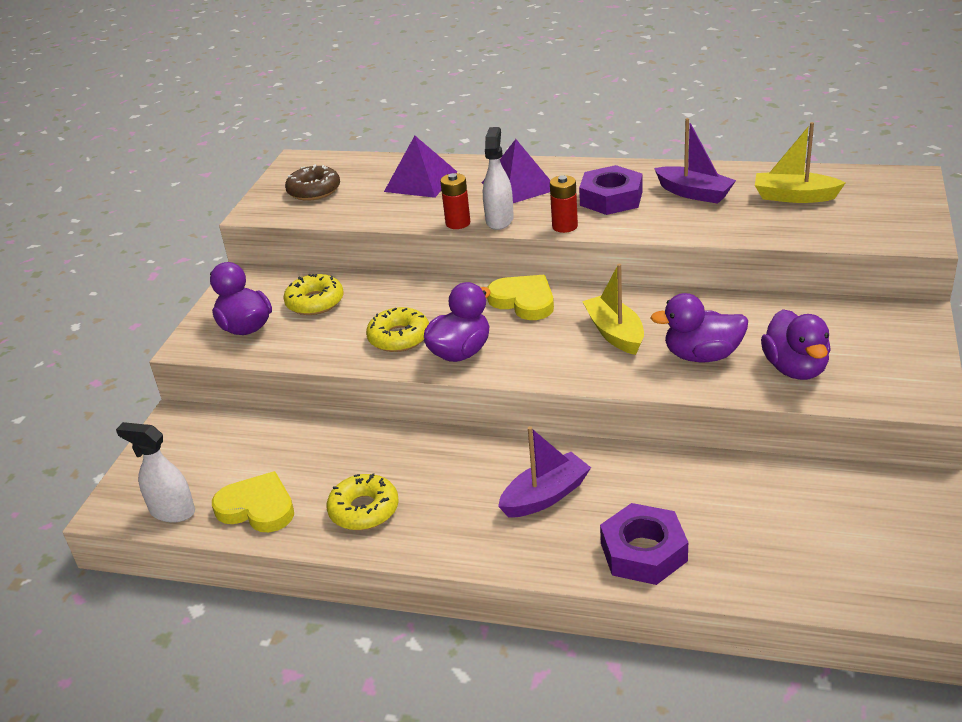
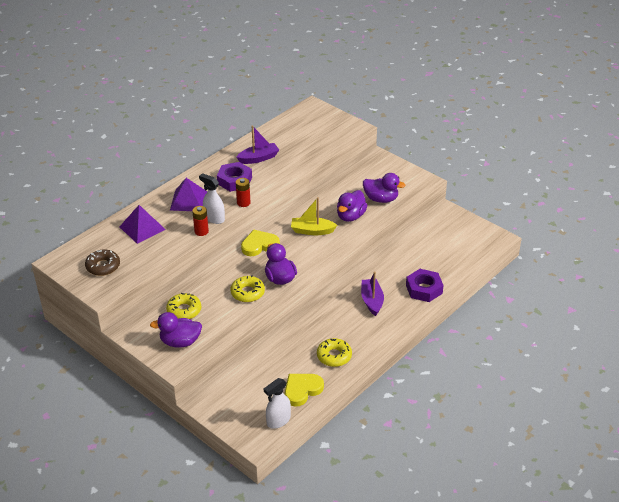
camera: 65 degrees left, 5 degrees up
(794, 197) = (293, 137): yellow boat -> none

